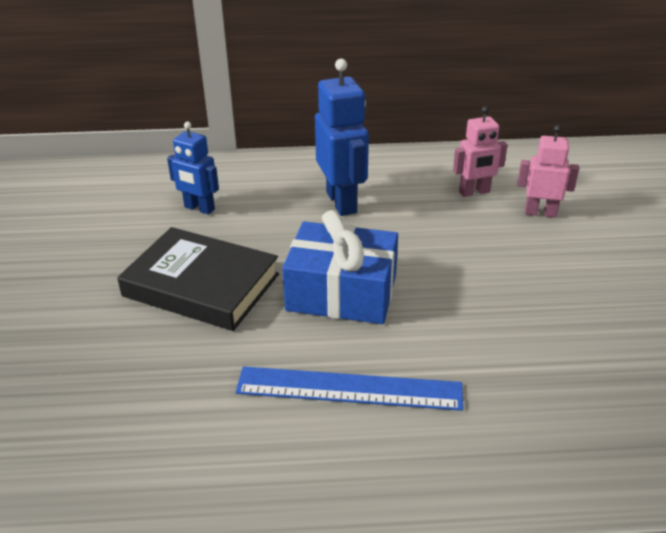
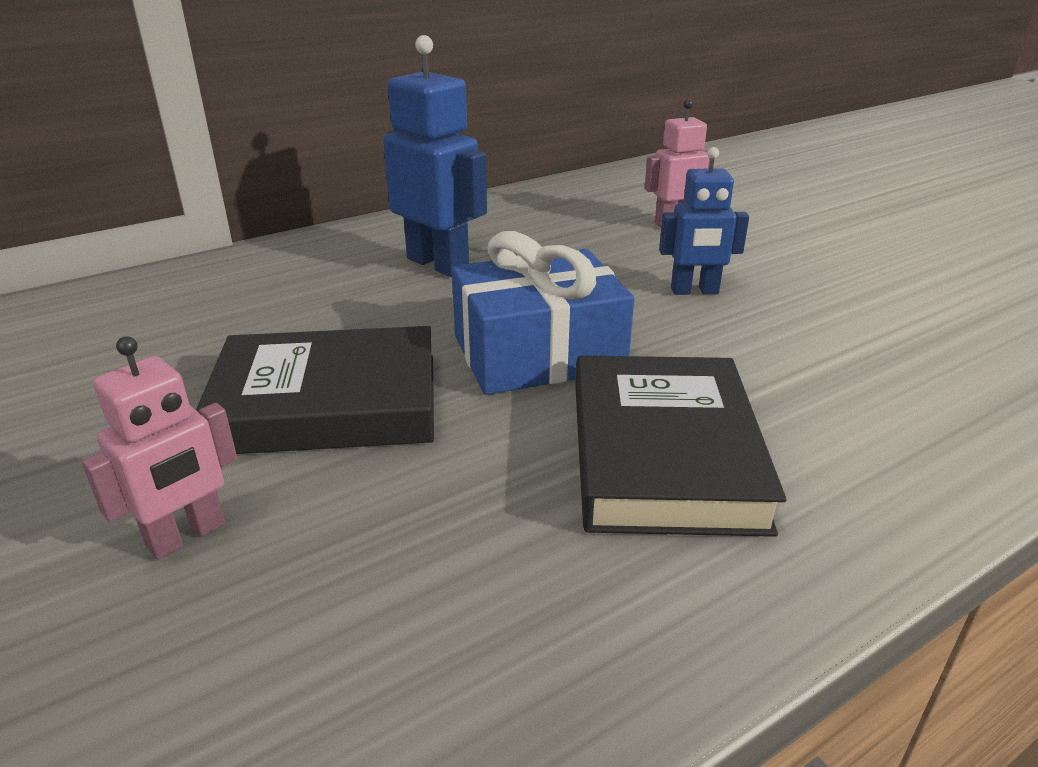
camera: 30 degrees left, 5 degrees down
(199, 208) = (236, 316): blue robot -> blue robot (694, 291)
(349, 388) = (664, 453): blue ruler -> black book
(474, 192) = (585, 221): pink robot -> pink robot (187, 536)

